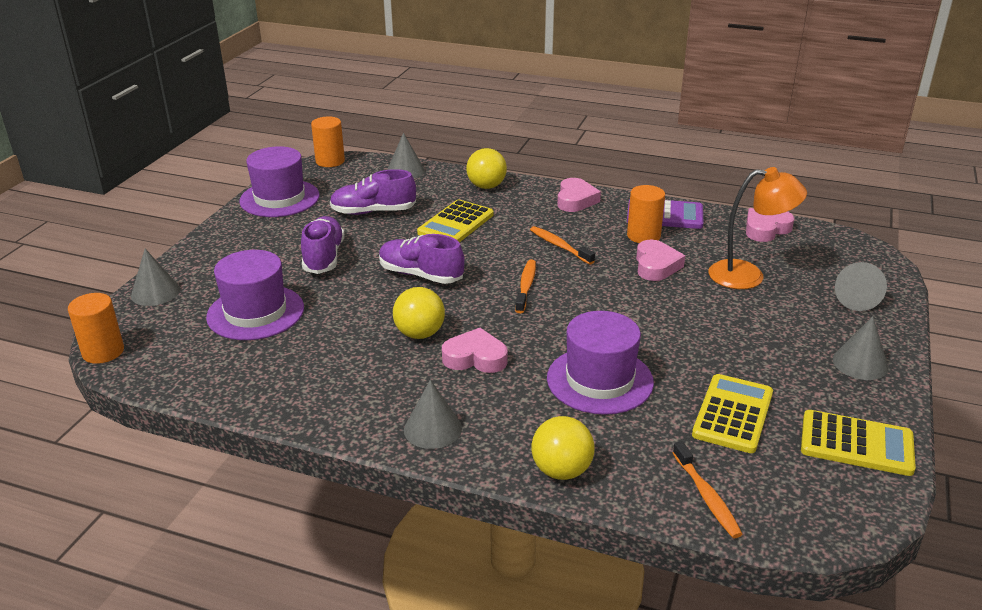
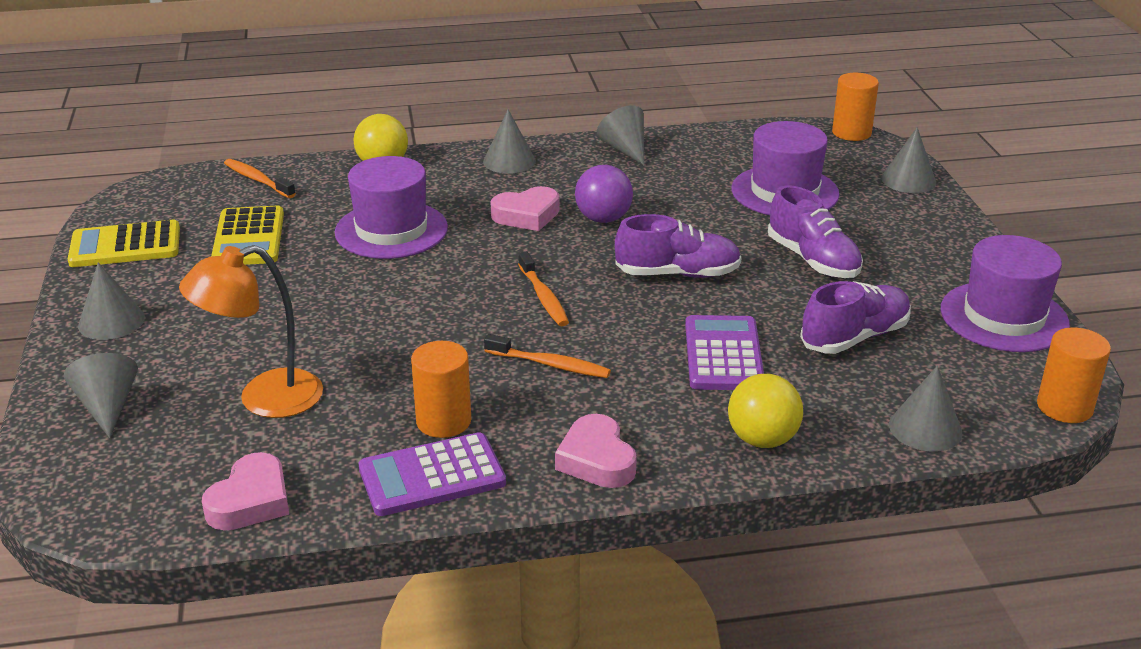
camera: 150 degrees right, 0 degrees up
(312, 404) = (625, 149): none -> grey cone
(420, 334) = (603, 219): yellow ball -> purple ball
(456, 224) = (723, 354): yellow calculator -> purple calculator
(656, 265) = (399, 375): pink heart -> none

